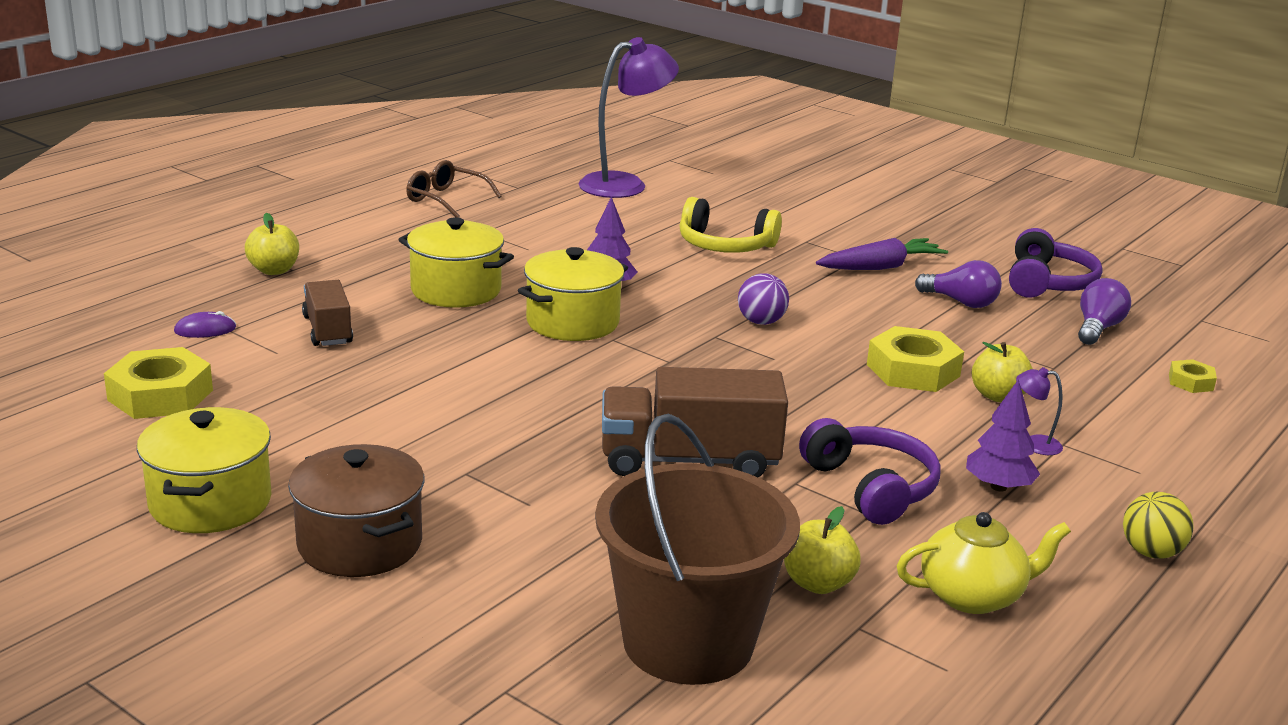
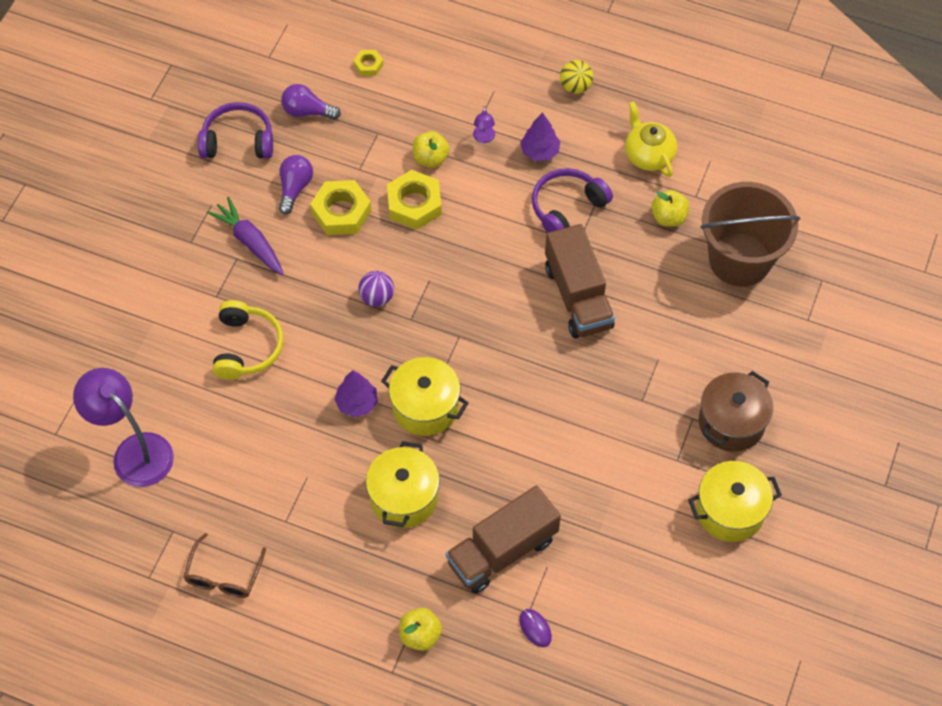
camera: 105 degrees left, 35 degrees up
(160, 395) = (632, 604): yellow nut -> yellow nut (341, 212)
(328, 330) = (502, 551): brown truck -> brown truck, size x1.67

